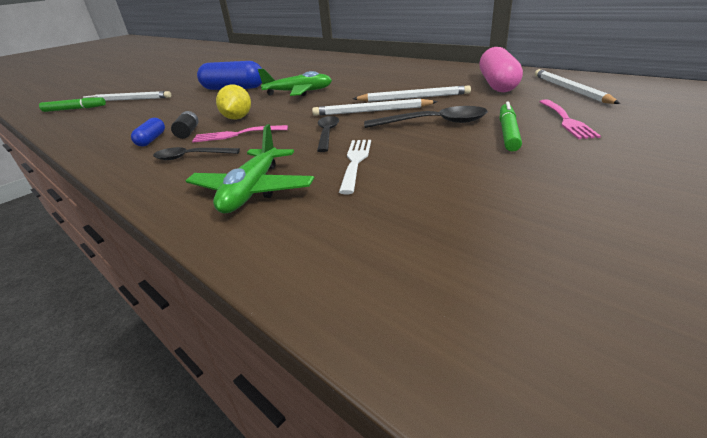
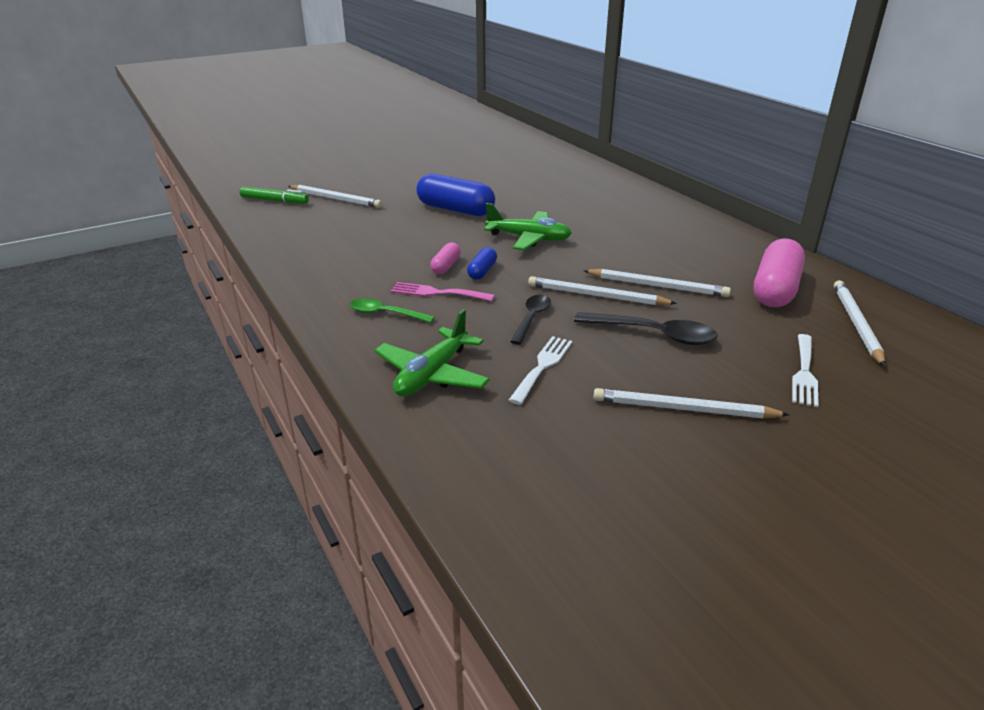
camera: 15 degrees right, 0 degrees up
(152, 139) = (350, 276): blue capsule -> blue capsule (482, 271)
(188, 132) = (389, 275): black battery -> none
(191, 157) = (385, 314): black spoon -> green spoon
(237, 118) = (446, 266): yellow lemon -> pink capsule
(499, 163) = (683, 409): none -> white pencil
(508, 133) = (724, 372): green marker -> none
(566, 120) = (804, 372): pink fork -> white fork

